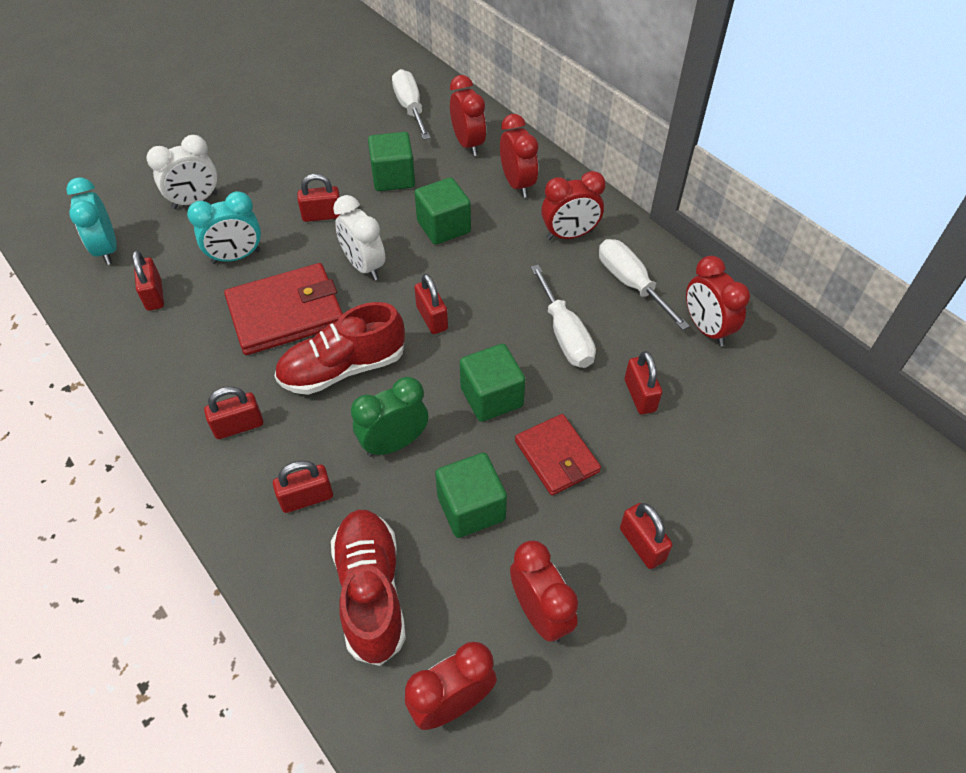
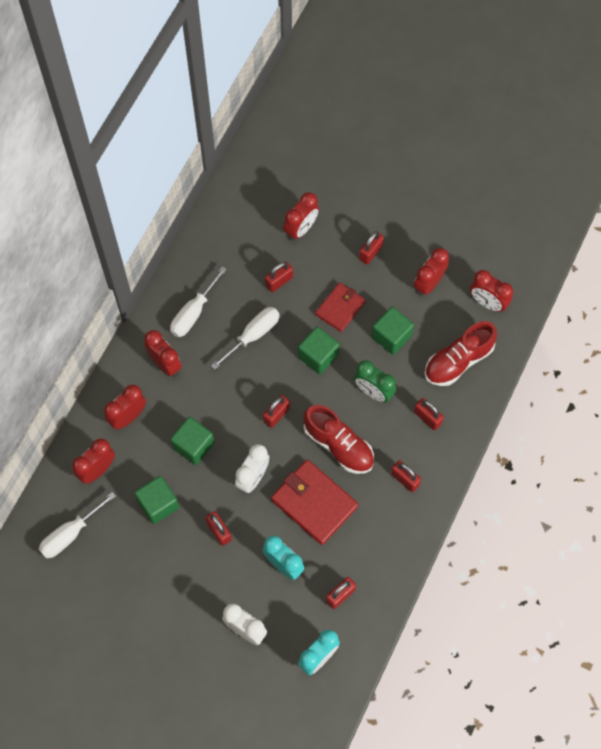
camera: 115 degrees left, 15 degrees up
(706, 329) = (211, 261): red clock -> red clock (301, 229)

